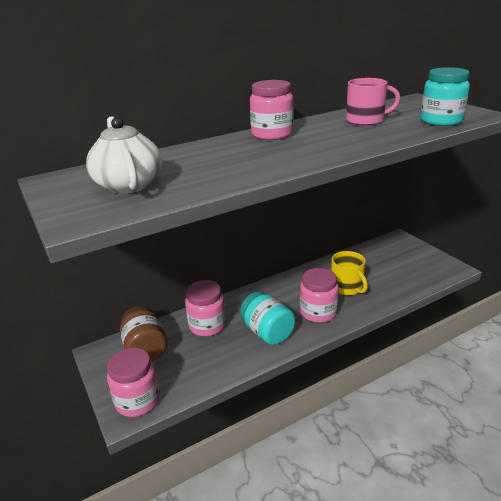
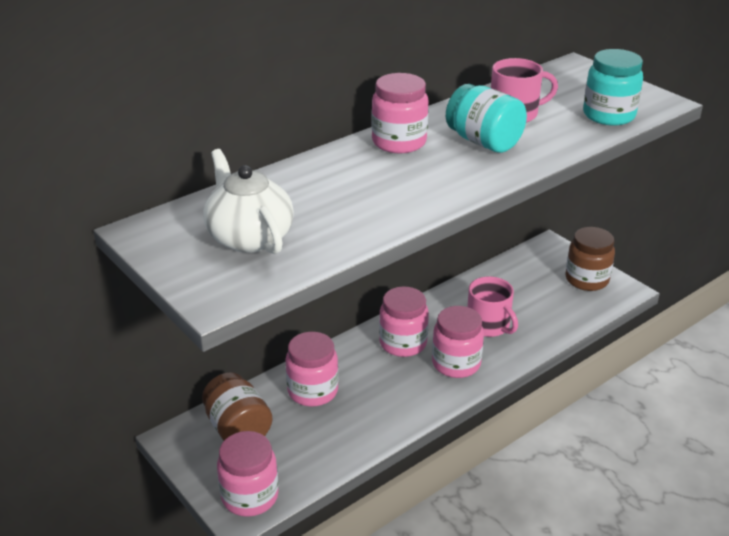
camera: 10 degrees left, 5 degrees up
(267, 332) = (395, 395): turquoise jar -> turquoise jar (484, 142)
(281, 296) = (403, 343): none -> pink jar
(347, 287) = (489, 325): yellow mug -> pink mug
(425, 260) = (587, 279): none -> brown jar

